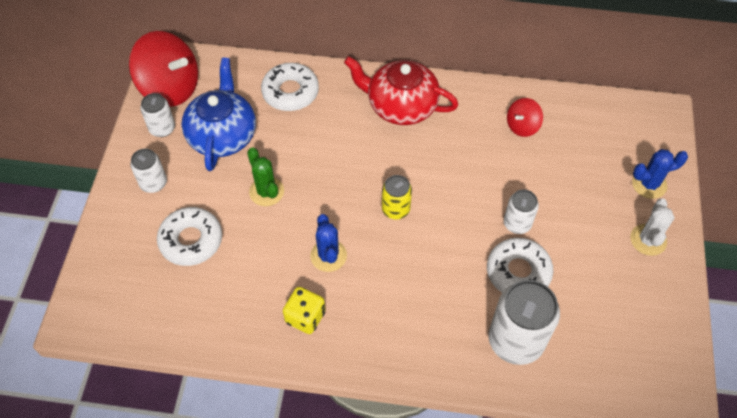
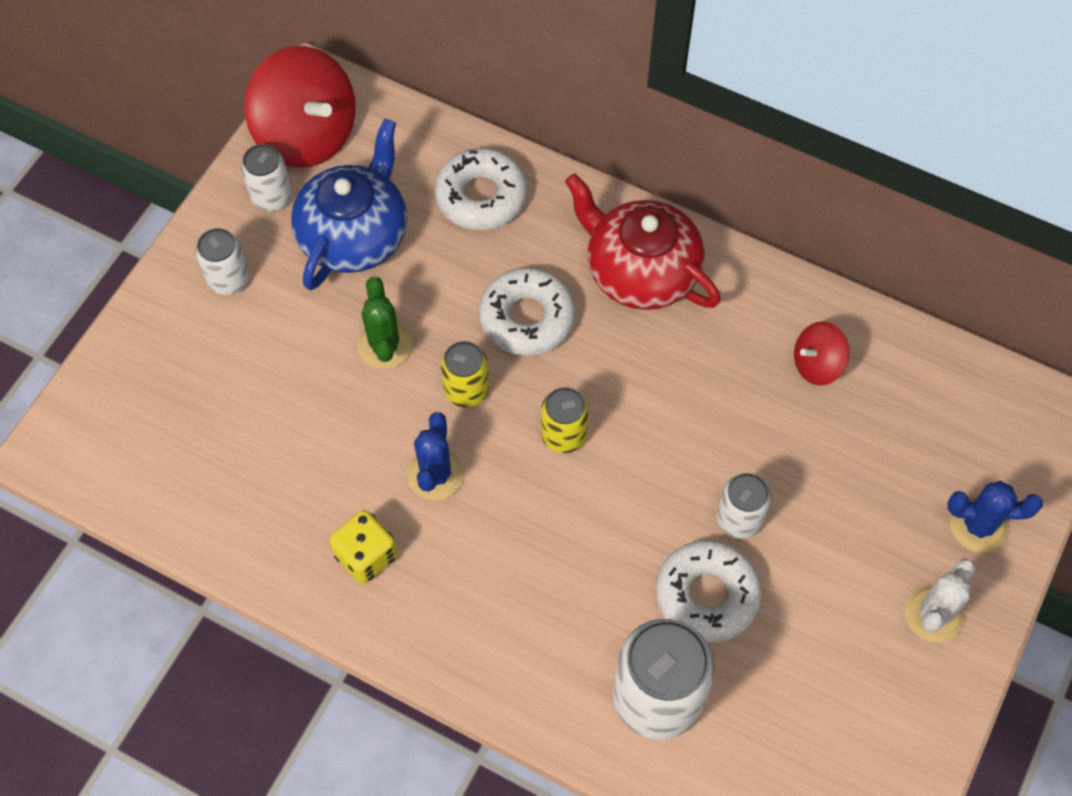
camera: 20 degrees right, 5 degrees up
(191, 240) = (249, 385): white donut -> white donut (527, 318)
(327, 202) = (466, 390): none -> yellow can

